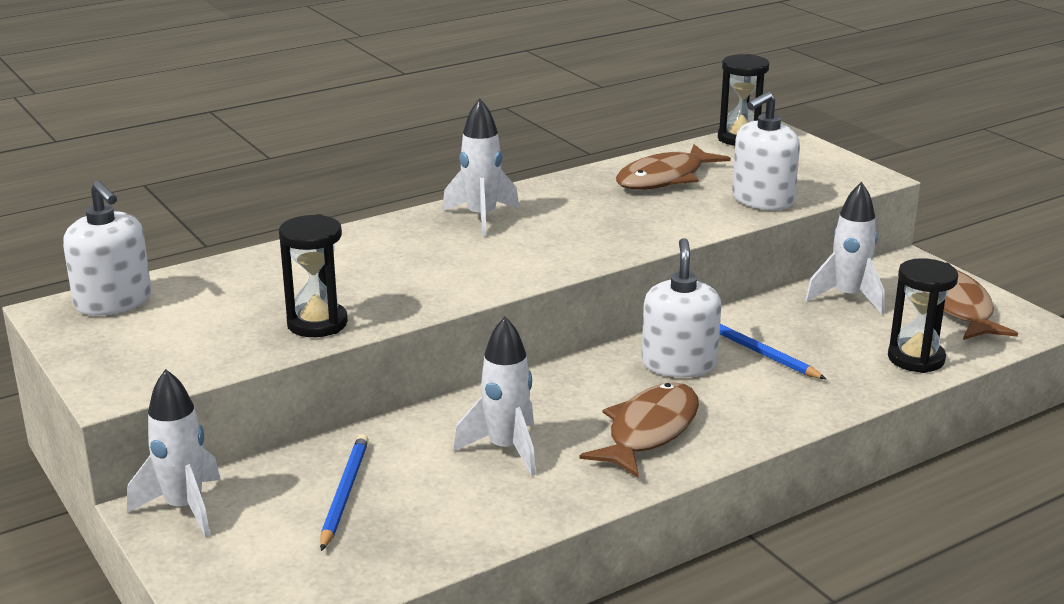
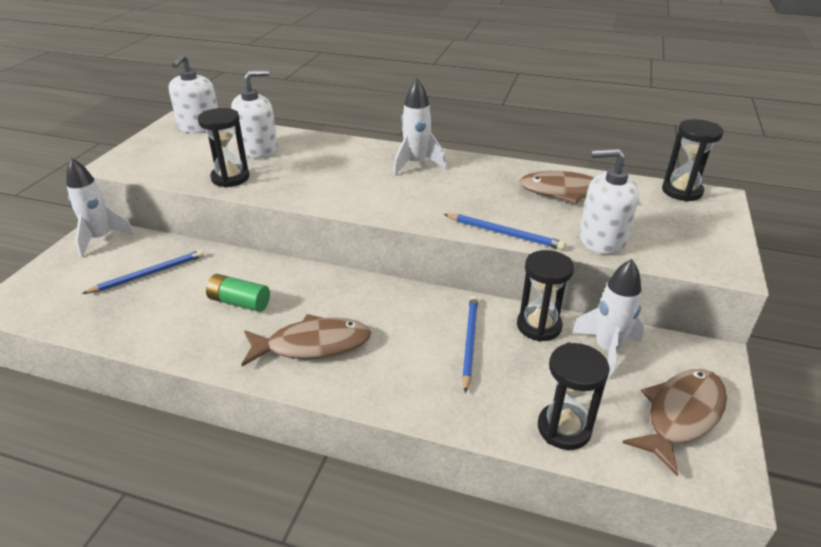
camera: 50 degrees right, 10 degrees up
(506, 449) = (239, 302): white rocket -> green battery
(679, 364) = (411, 318): white soap dispenser -> white soap dispenser (258, 149)
(689, 232) = (504, 233): none -> blue pencil
(778, 311) = (539, 326): none -> black hourglass

